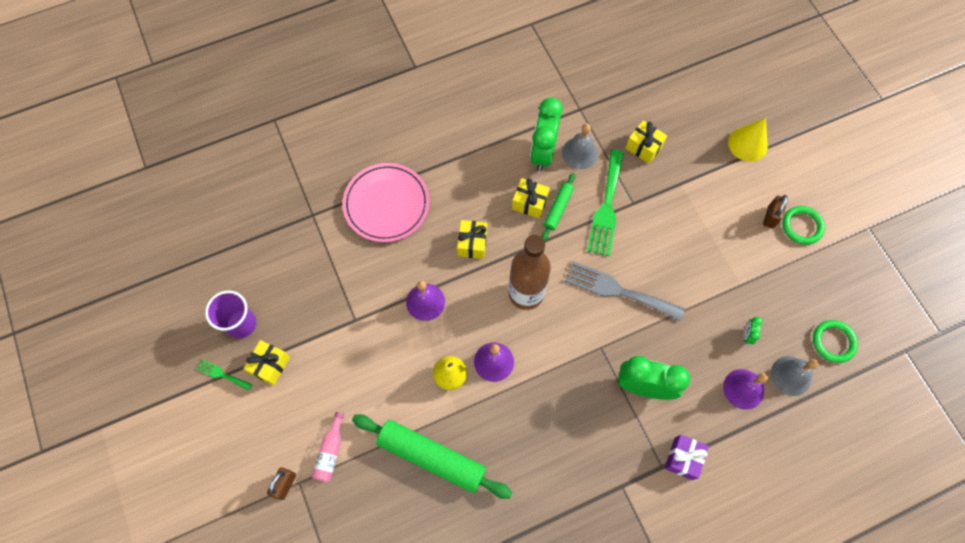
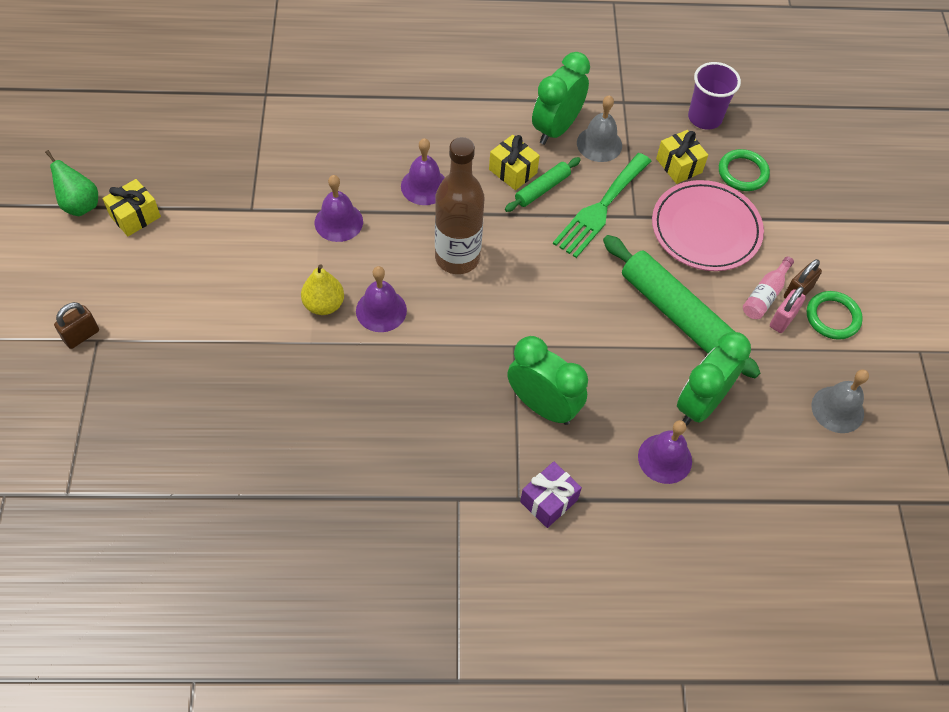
camera: 20 degrees right, 10 degrees down
(222, 374) = (80, 205): green fork -> green pear
(241, 324) = (129, 166): purple cup -> purple cup (704, 118)
(330, 451) = (149, 324): pink bottle -> pink bottle (765, 295)
(386, 204) = (351, 114): pink plate -> pink plate (705, 229)
(432, 457) = (256, 376): green rolling pin -> green rolling pin (675, 313)
(472, 243) = (424, 186): yellow gift -> purple bell
(618, 290) = (567, 296): grey fork -> none
(747, 144) = (809, 208): yellow cone -> none
(747, 335) = (700, 403): green clock -> green clock, size x2.44
(770, 243) = (782, 320): none -> pink padlock
(791, 375) = (733, 469): grey bell -> grey bell (837, 409)
(833, 342) = (808, 455): green ring -> green ring (743, 173)

